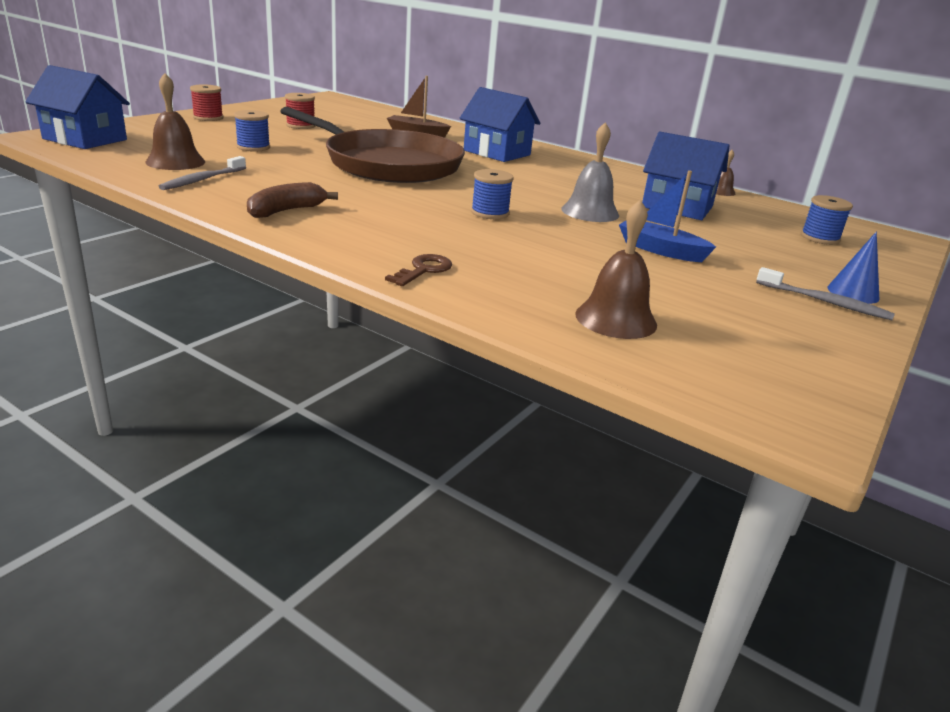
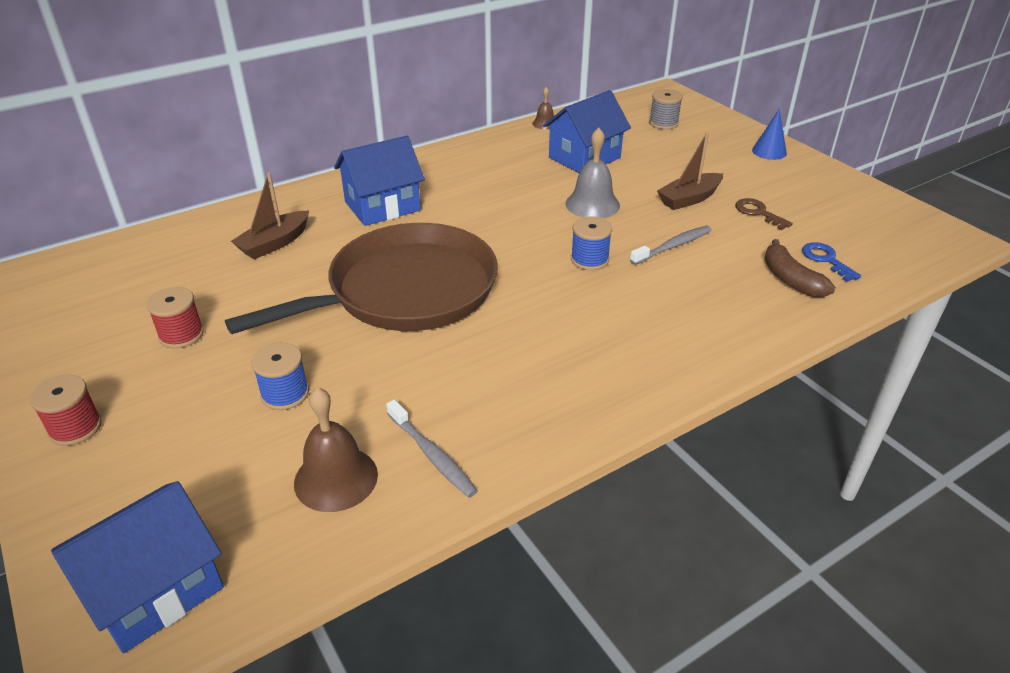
camera: 65 degrees left, 10 degrees up
(286, 211) = (568, 394): brown banana -> brown banana (790, 279)
(423, 270) = (737, 330): brown key -> brown key (758, 213)
(616, 319) = (826, 260): brown bell -> blue key
(660, 250) = (689, 199): blue boat -> brown boat
(819, 238) = (663, 123): blue spool -> grey spool
(825, 302) = (786, 167): grey toothbrush -> grey toothbrush (673, 246)

